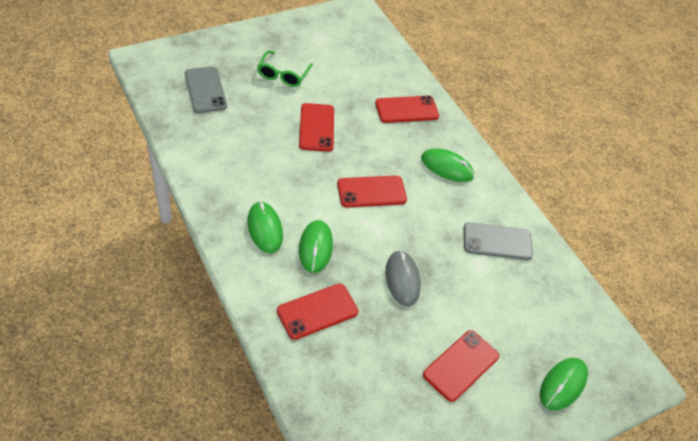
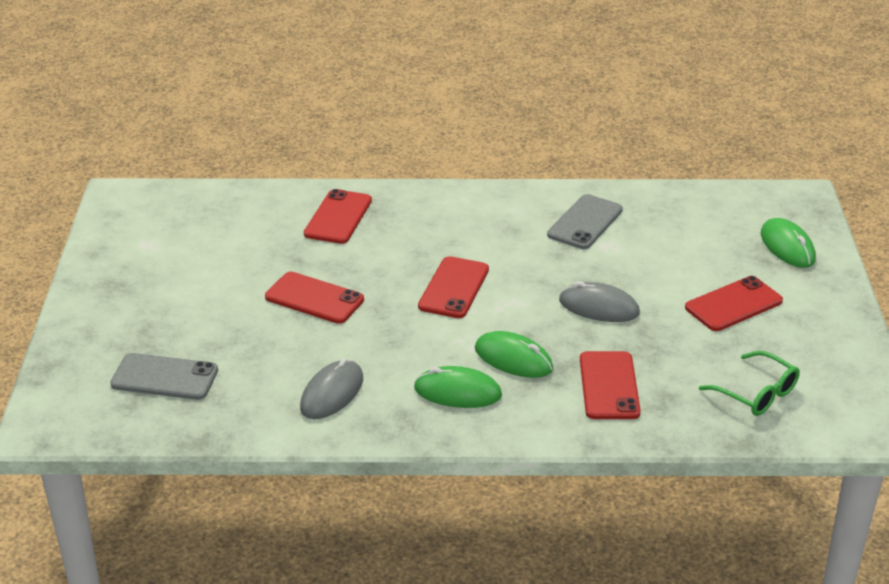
camera: 55 degrees left, 15 degrees down
(230, 167) = (332, 393): none -> grey mouse
(283, 75) = (193, 298): green glasses -> green glasses (756, 393)
(447, 167) = (454, 219): green mouse -> none
(461, 365) = (733, 304): red phone -> red phone turned 75 degrees clockwise

